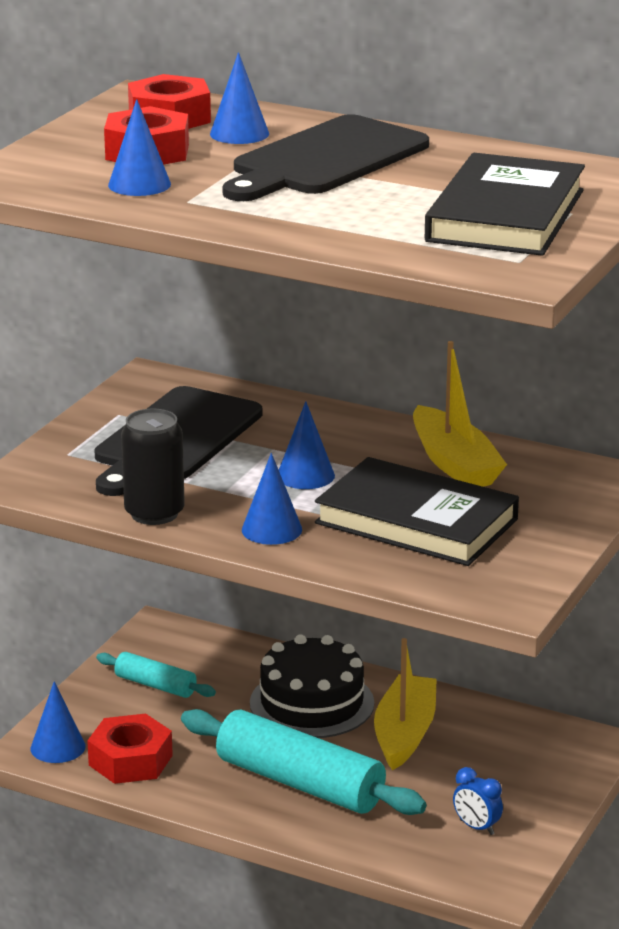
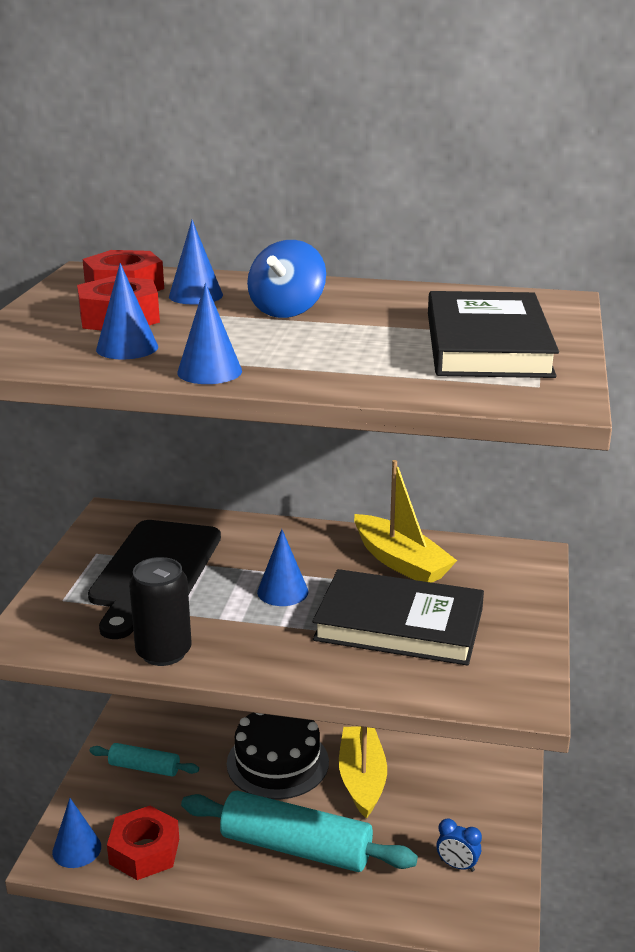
camera: 15 degrees left, 0 degrees up
(271, 529) = (277, 653): blue cone -> blue cone (209, 371)
(324, 160) = (287, 311): black cutting board -> blue spinning top

